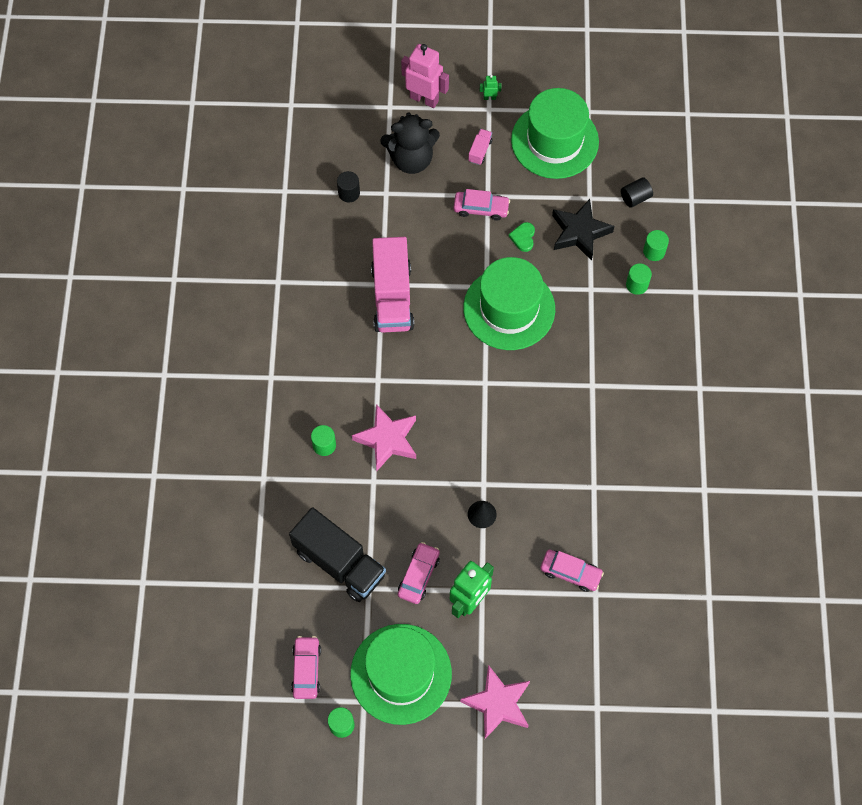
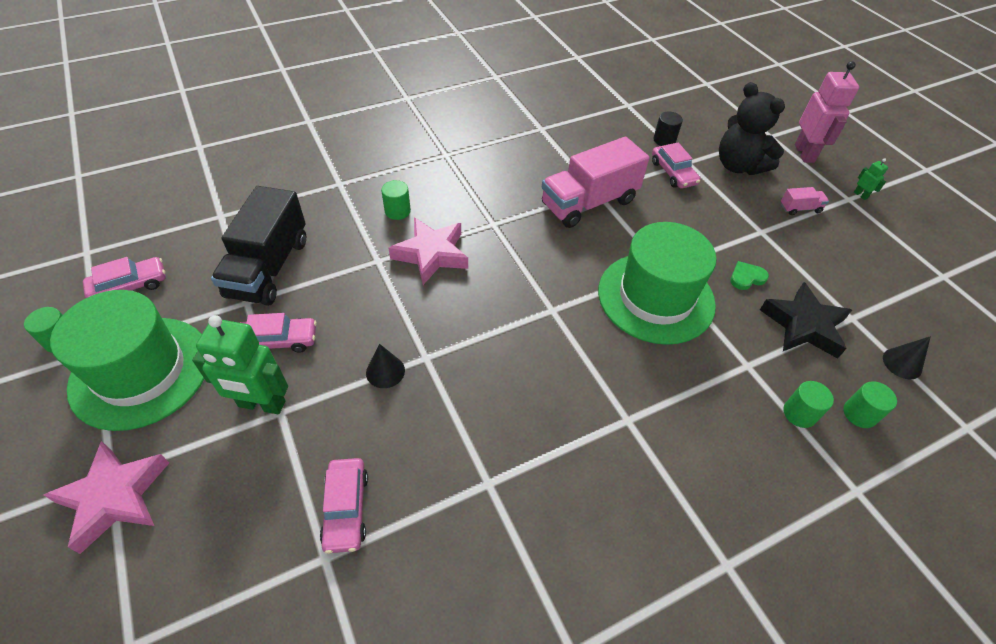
camera: 60 degrees right, 15 degrees down
(481, 208) = (742, 232): pink car -> pink car (673, 173)
(554, 141) = (878, 261): green hat -> none
(635, 198) = (902, 363): black cylinder -> black cone

